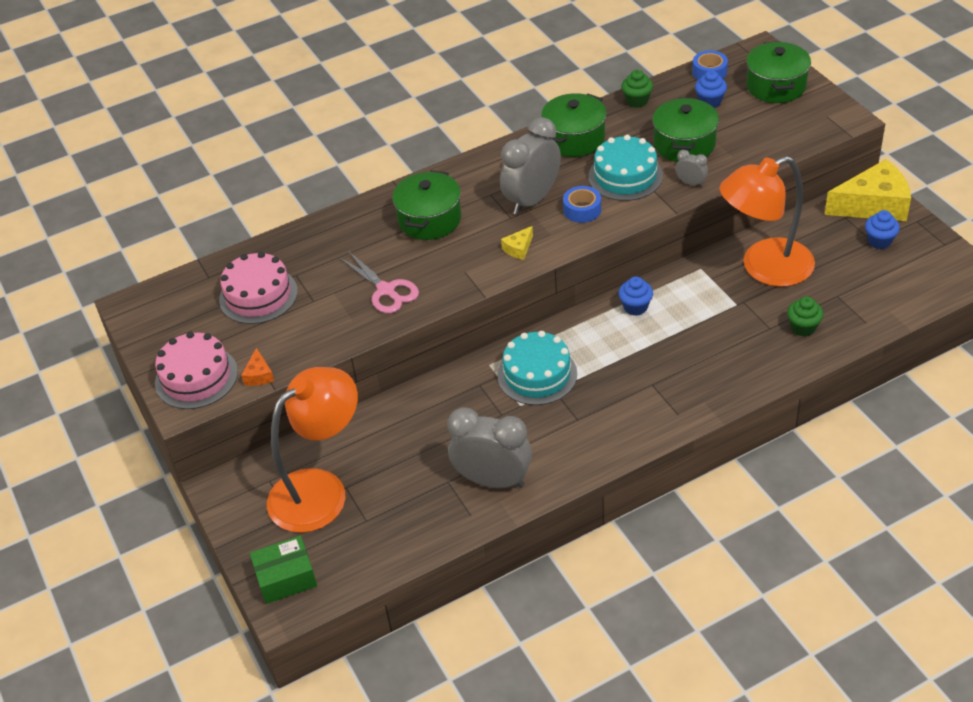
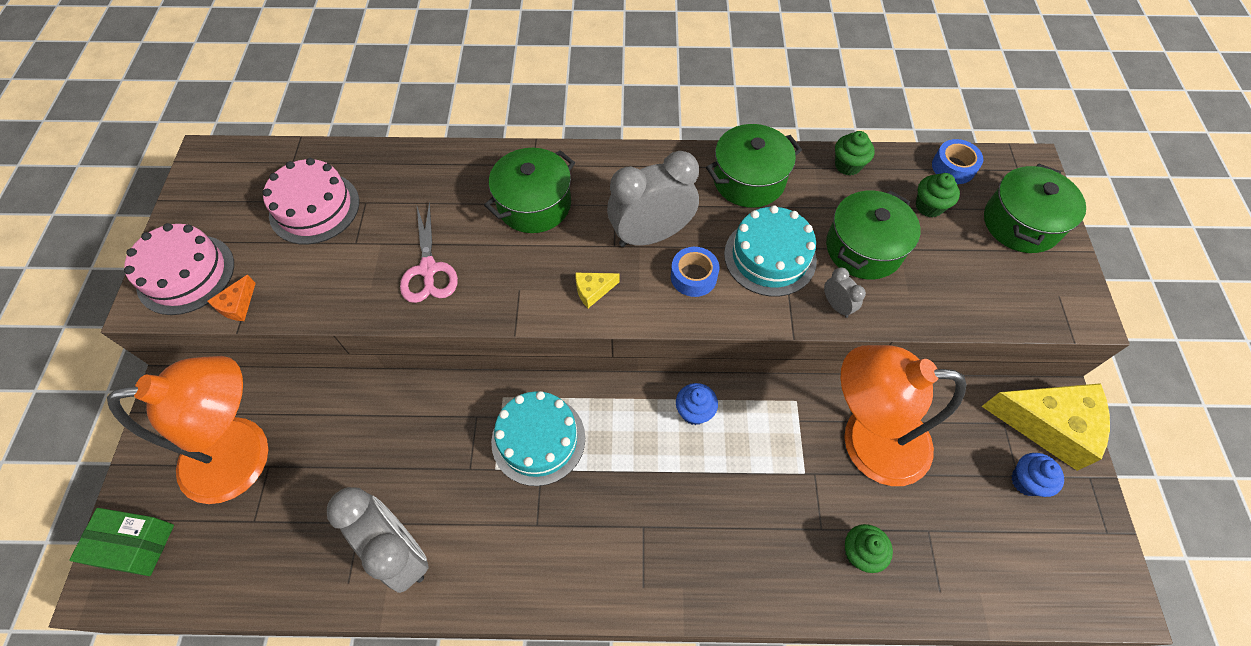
camera: 25 degrees right, 15 degrees up
(710, 102) = (929, 206): blue cupcake -> green cupcake

